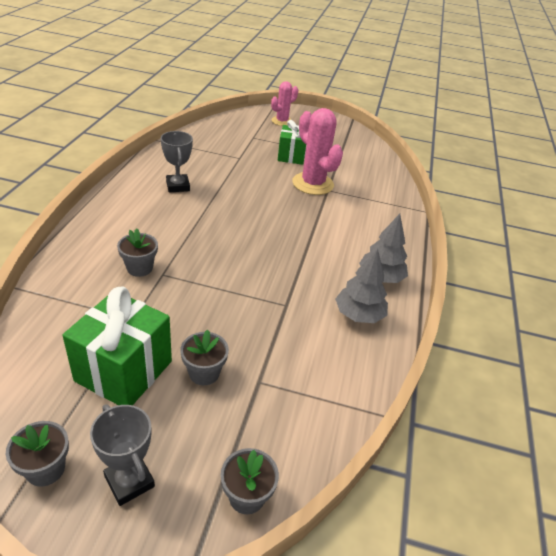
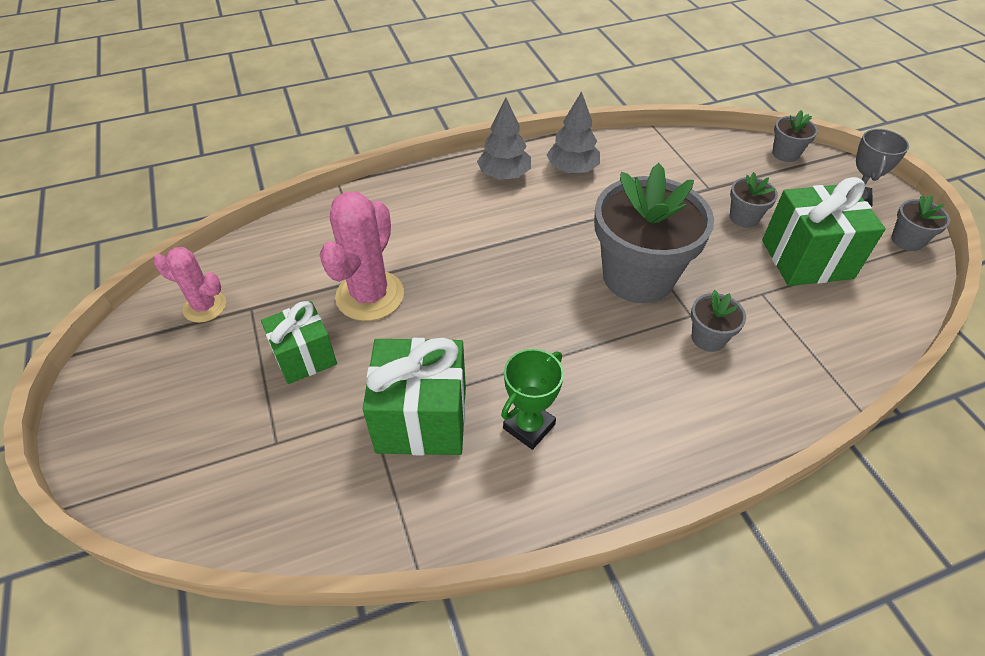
camera: 120 degrees left, 10 degrees up
(178, 186) = (529, 426): grey trophy -> green trophy
(217, 274) = (638, 276): none -> grey flower pot
(220, 166) = (422, 419): none -> green gift
(282, 121) = (165, 443): pink cactus -> pink cactus (205, 307)

